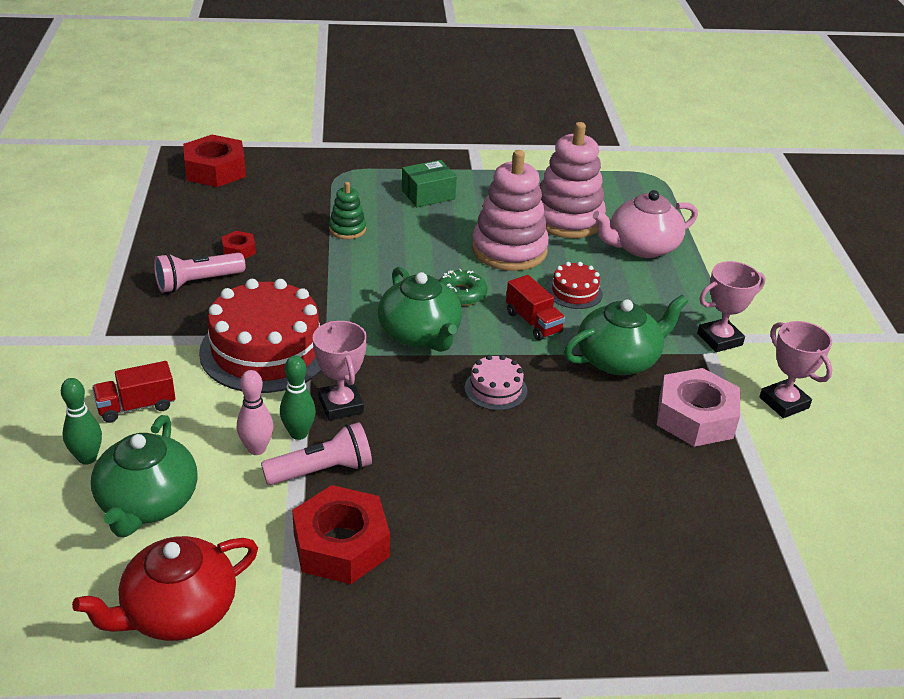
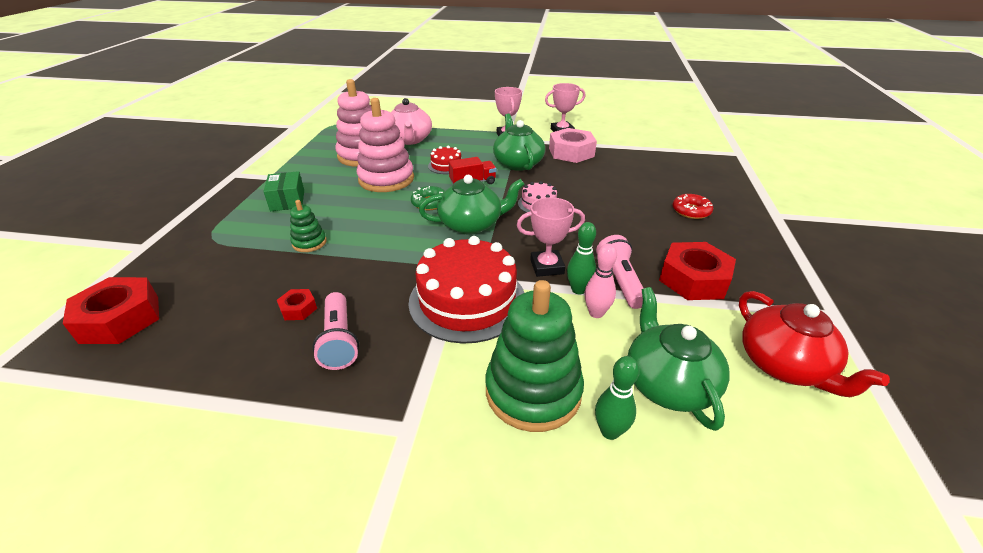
camera: 75 degrees left, 0 degrees up
(136, 406) = (533, 391): red truck -> green stacking toy
(147, 503) = (668, 383): green teapot -> green teapot turned 120 degrees counterclockwise
(538, 563) = (691, 211): none -> red donut

